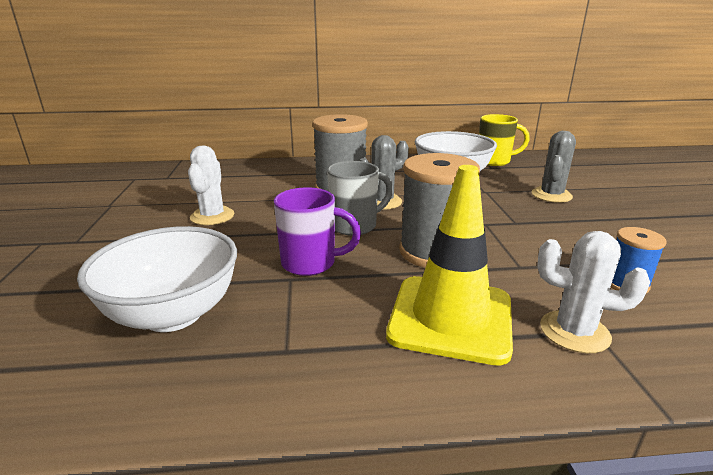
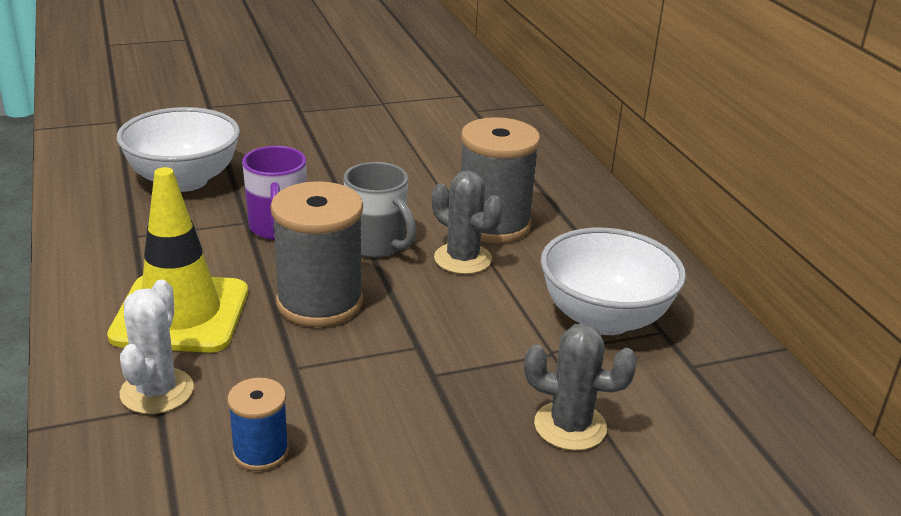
camera: 75 degrees right, 5 degrees up
(212, 216) = (374, 158): white cactus -> none
(494, 161) = (733, 372): yellow mug -> none

